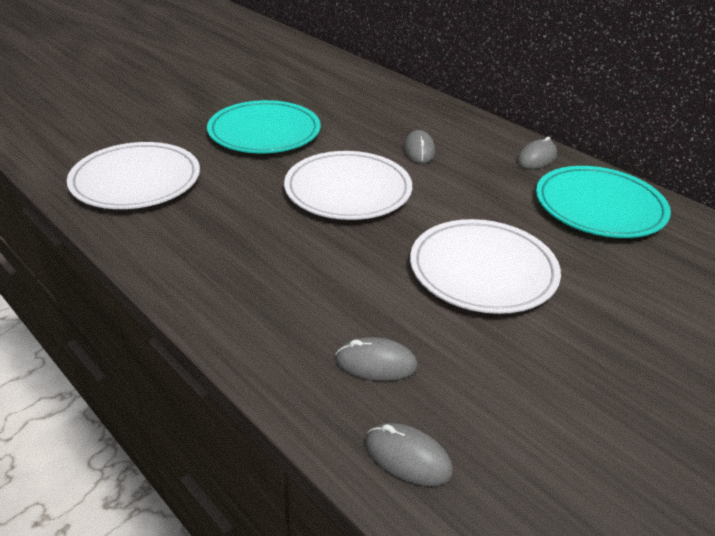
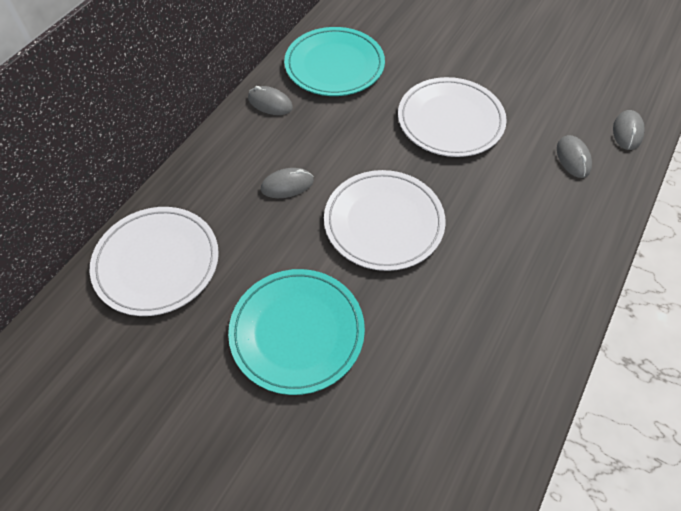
camera: 105 degrees left, 20 degrees up
(136, 180) = (454, 416): white plate -> white plate (157, 263)

